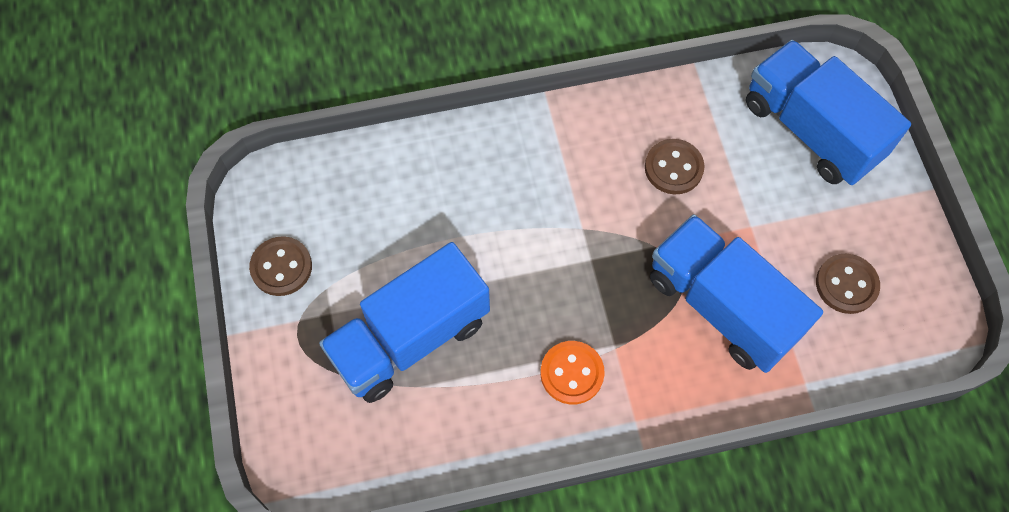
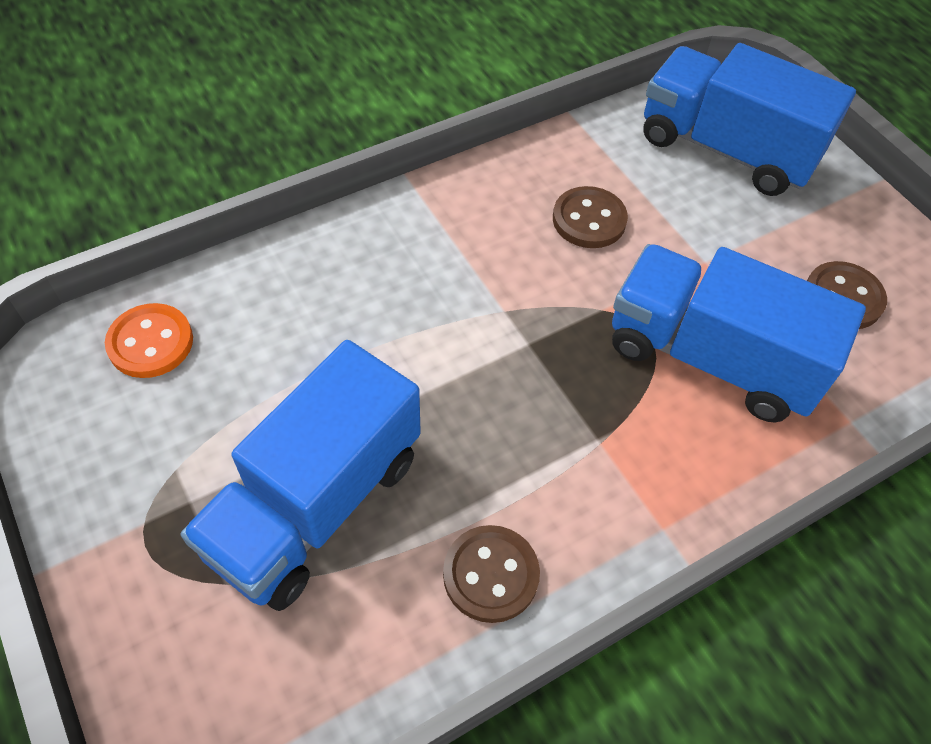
camera: 20 degrees left, 10 degrees down
(281, 267) = (101, 457): brown button -> brown button (490, 575)
(572, 373) = (556, 490): orange button -> orange button (151, 343)

